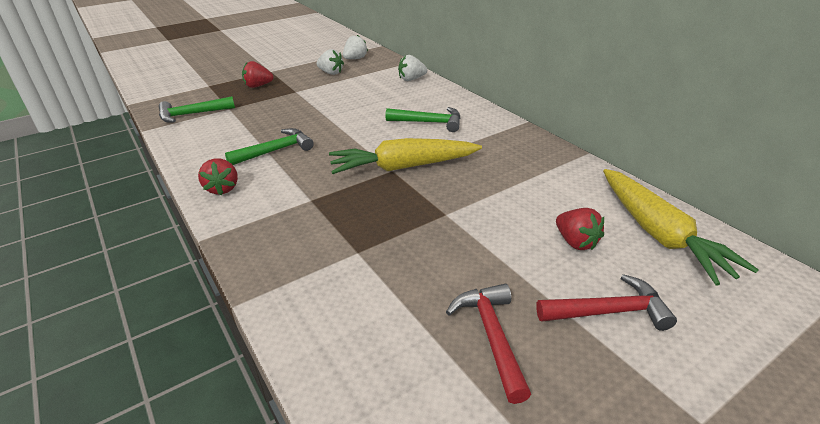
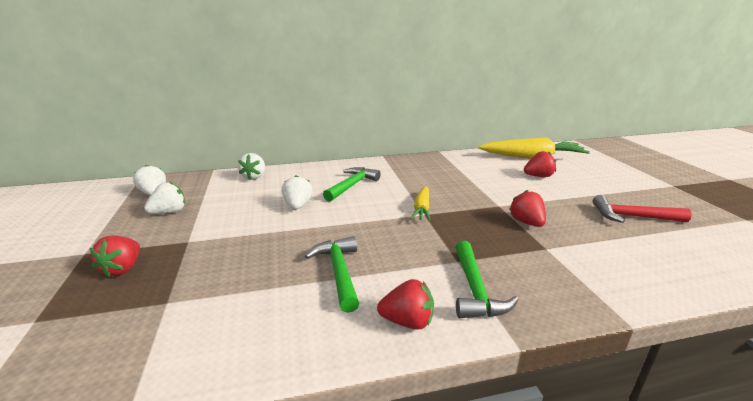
camera: 70 degrees left, 10 degrees down
(192, 114) = (137, 346): green hammer -> green hammer (475, 289)
(369, 110) = (298, 205): none -> white strawberry
(403, 167) = (422, 209): yellow carrot -> yellow carrot, size x0.53
(412, 236) = (526, 222): none -> red strawberry
(608, 311) = (601, 184): red hammer -> none

